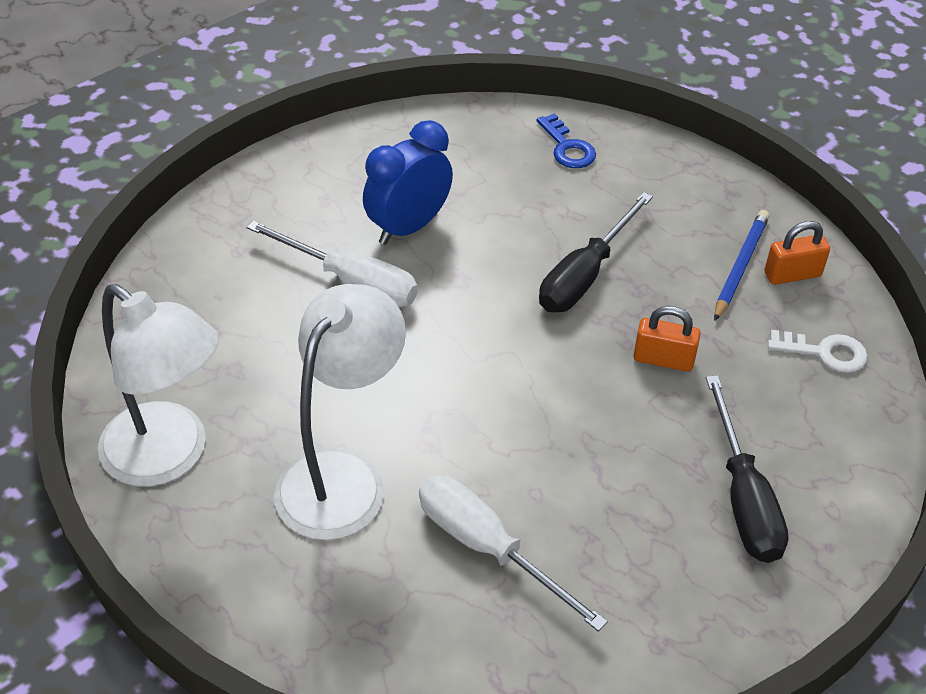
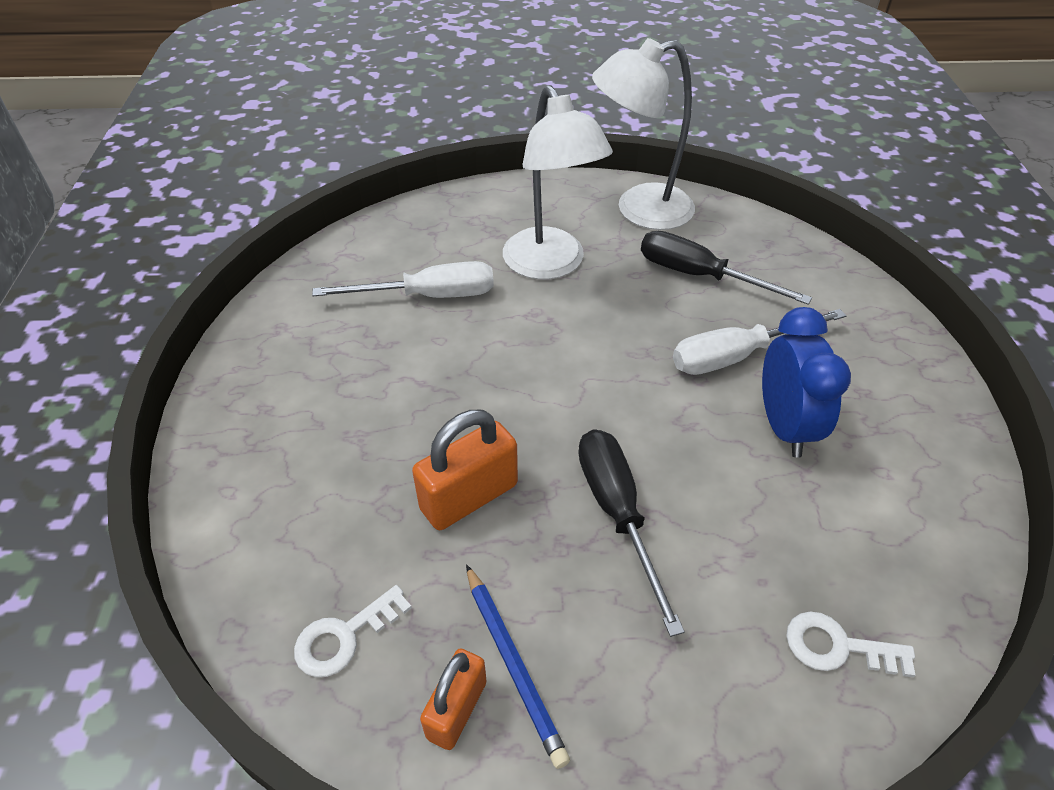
camera: 130 degrees right, 0 degrees up
(567, 147) = (837, 647): blue key -> white key
(663, 359) = (469, 497): orange padlock -> orange padlock, size x1.53
(743, 498) = (303, 444): black screwdriver -> black screwdriver (700, 276)

